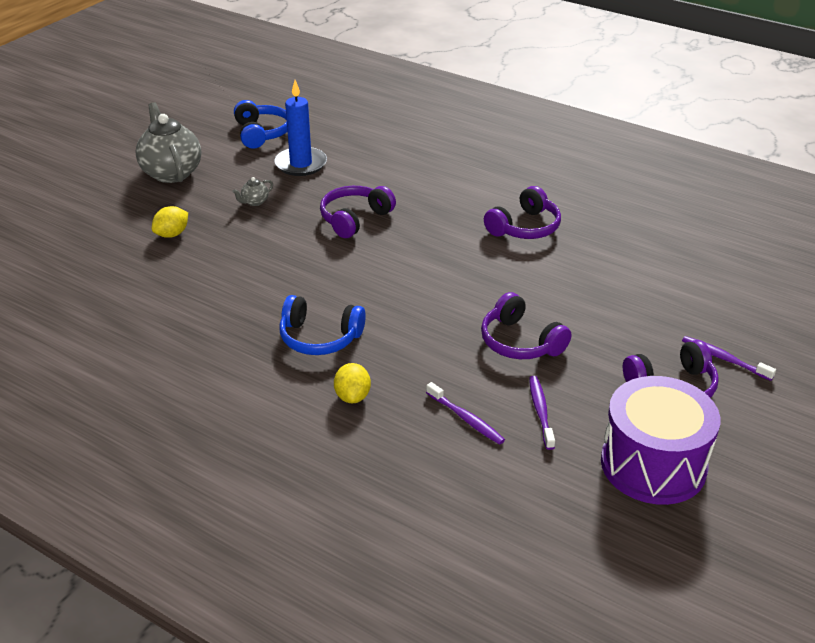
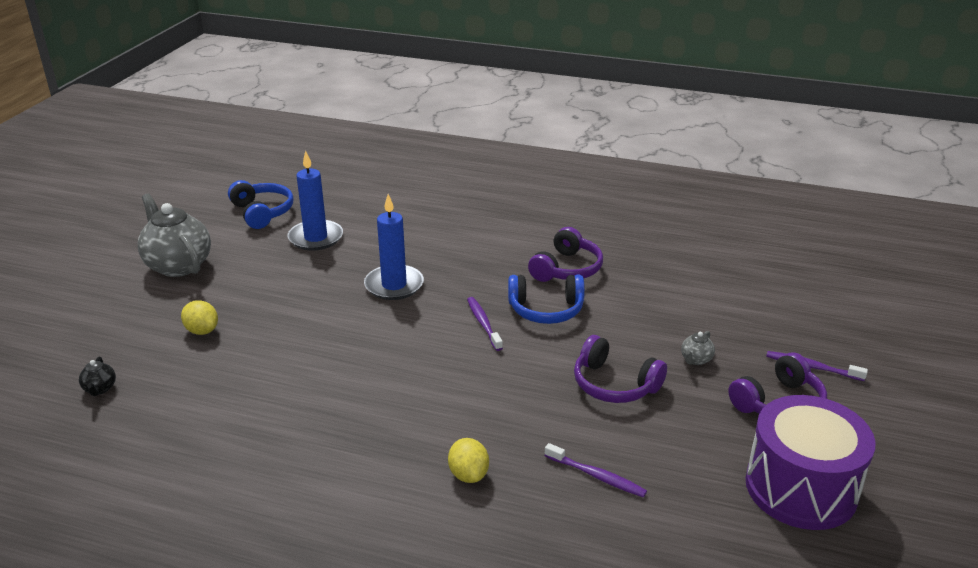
camera: 15 degrees left, 5 degrees down
(73, 271) = (100, 389): none -> black teapot
(172, 234) = (202, 331): yellow lemon -> yellow lemon turned 75 degrees counterclockwise
(254, 202) = (281, 283): grey teapot -> grey teapot (696, 360)
(319, 337) = (407, 416): blue headphones -> blue headphones (546, 310)
(355, 219) = (394, 285): purple headphones -> blue candle
(540, 411) = (667, 453): purple toothbrush -> purple toothbrush (483, 323)

